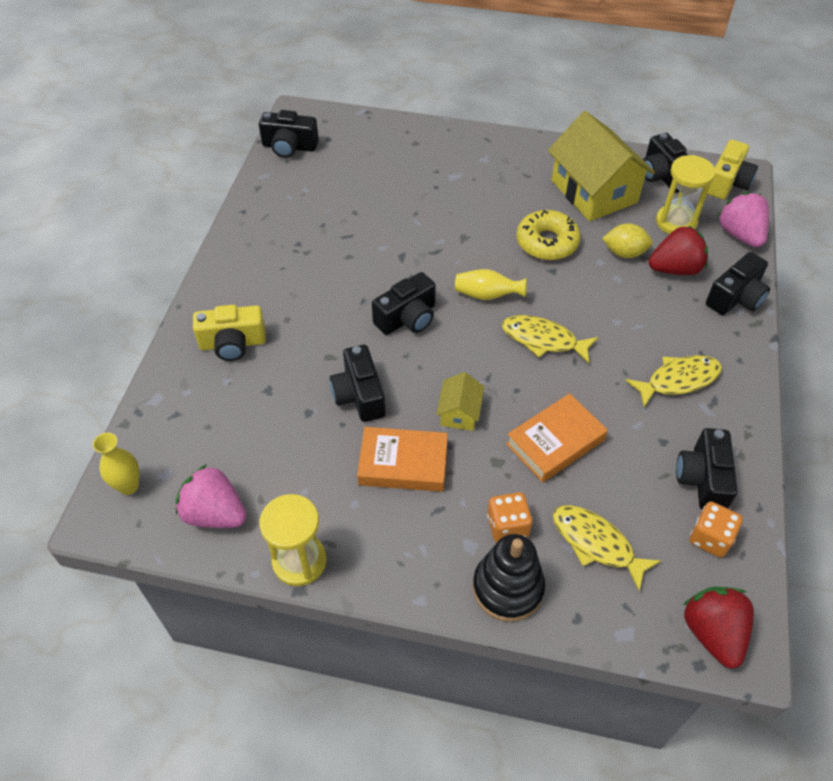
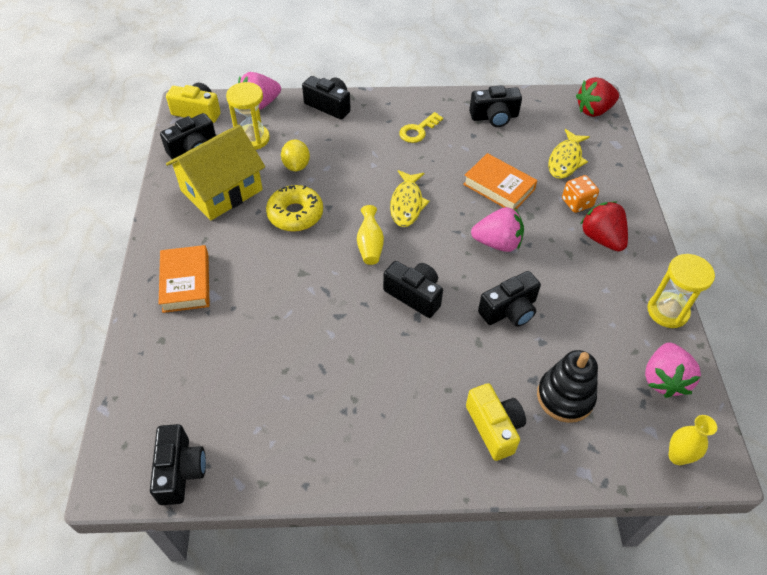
camera: 105 degrees left, 0 degrees up
(403, 464) = (558, 268): orange book -> orange book (186, 282)
(459, 412) = (497, 243): yellow house -> pink strawberry
(508, 588) = (619, 197): black stacking toy -> black stacking toy (565, 397)
(675, 269) = (307, 137): red strawberry -> red strawberry (601, 238)
(678, 380) = (418, 130): yellow fish -> yellow key
(710, 538) = (534, 113): orange dice -> none

